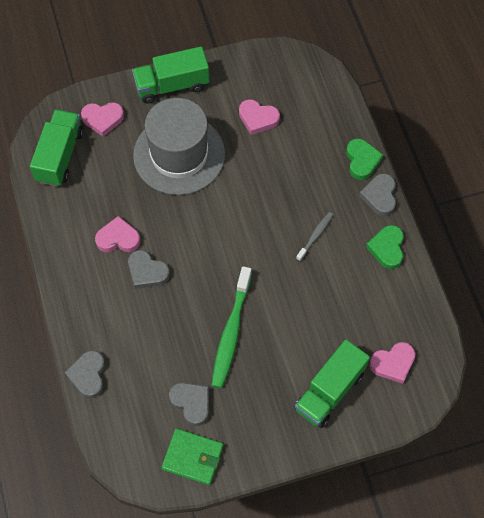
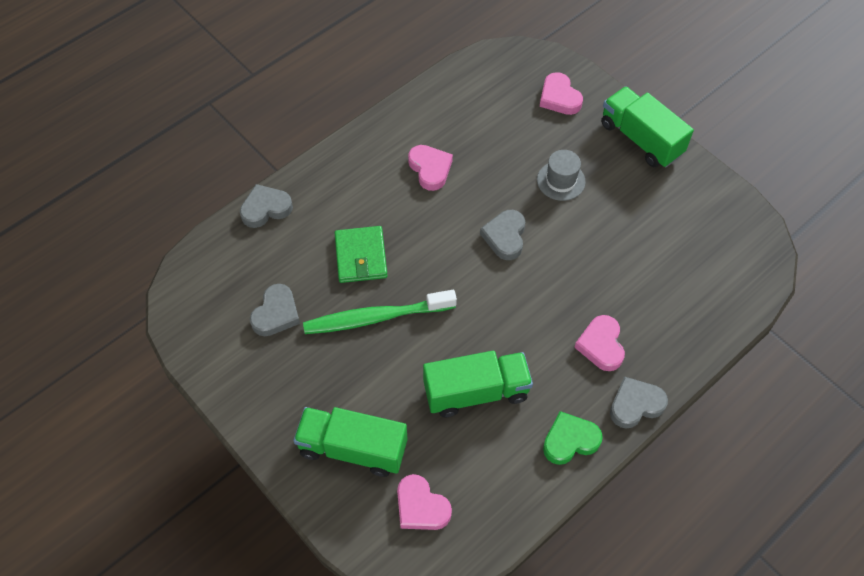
camera: 65 degrees right, 5 degrees down
(60, 156) = (494, 81): green truck -> green truck (476, 392)
(147, 272) = (406, 210): grey heart -> grey heart (505, 237)
(179, 155) = (561, 181): grey hat -> grey hat, size x0.44
(192, 457) = (215, 340): green wallet -> green wallet (361, 256)
(258, 118) = (655, 235): pink heart -> pink heart (601, 345)
(315, 236) = (540, 354): grey toothbrush -> none
(362, 161) = (671, 366): green heart -> none

